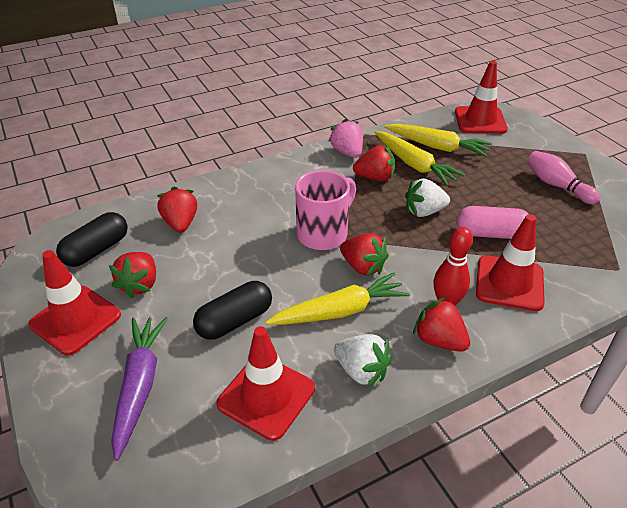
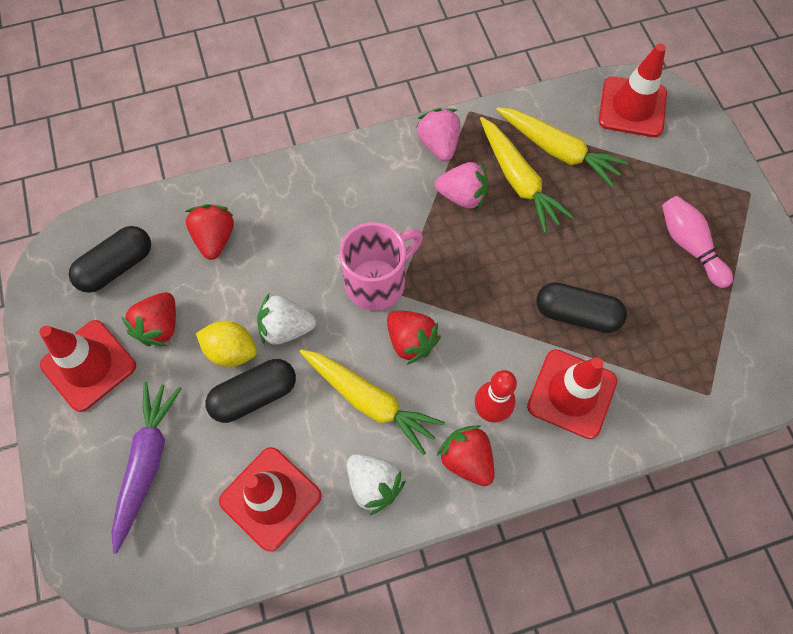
camera: 10 degrees right, 25 degrees up
(208, 293) = (231, 351): none -> yellow lemon
(340, 311) = (370, 401): yellow carrot -> yellow carrot turned 45 degrees clockwise
(375, 177) = (462, 196): red strawberry -> pink strawberry
(424, 211) = (506, 265): white strawberry -> white strawberry (286, 328)
(491, 234) = (576, 314): pink capsule -> black capsule

